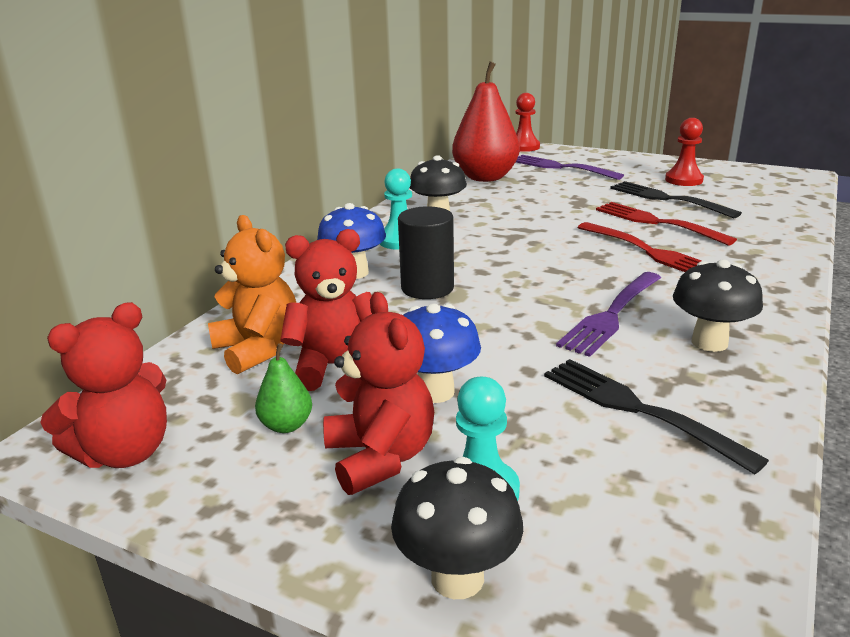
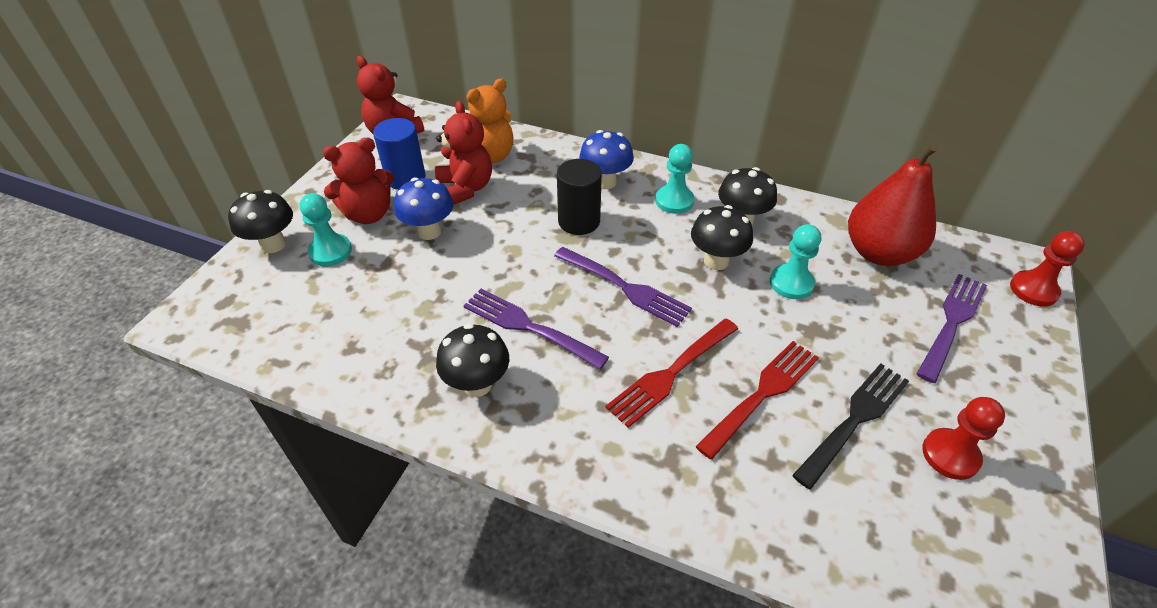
camera: 85 degrees right, 20 degrees up
(286, 425) = (406, 178): green pear -> blue cylinder
(497, 228) = (716, 261): none -> black mushroom
(525, 205) = (791, 283): none -> turquoise pawn
(539, 267) = (624, 287): none -> purple fork
(639, 410) = (390, 326): black fork -> none

